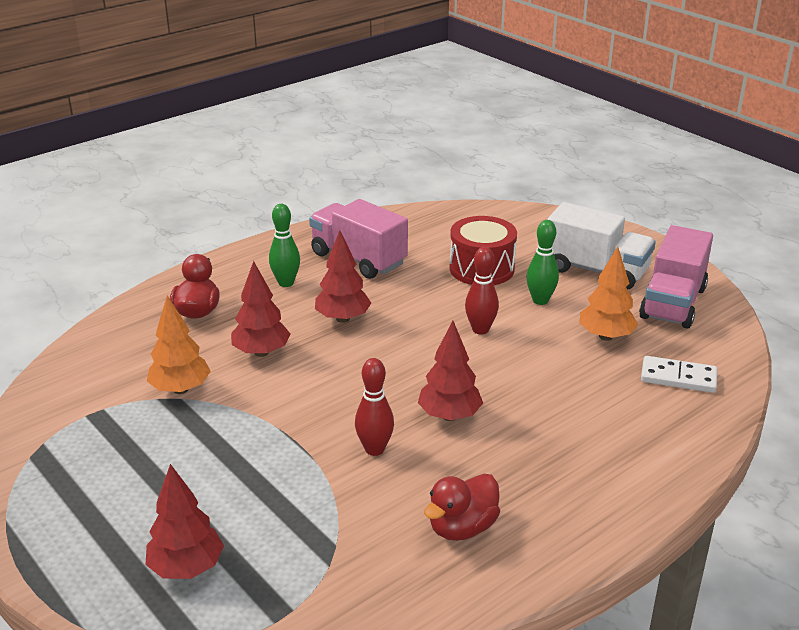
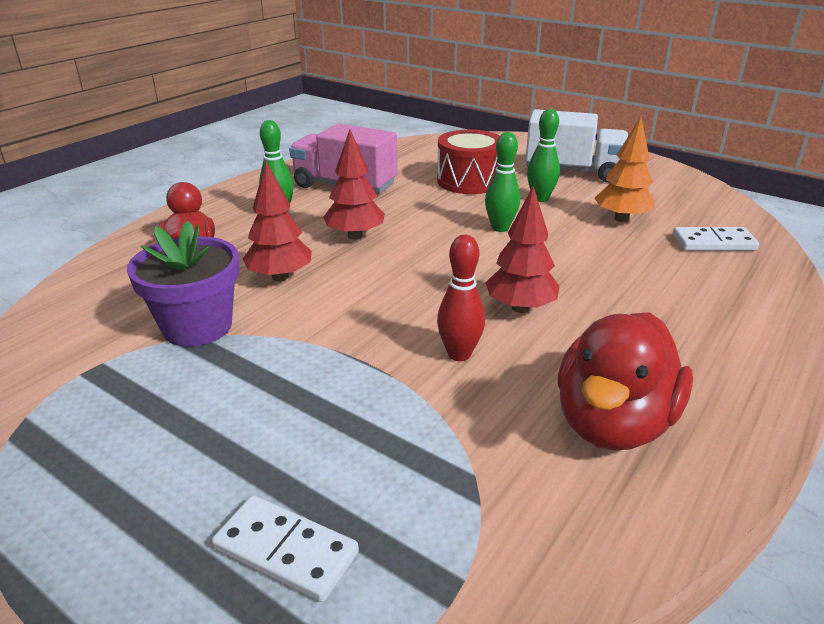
camera: 15 degrees left, 0 degrees up
(180, 389) = (197, 326): orange tree -> purple flower pot
(187, 568) = (285, 551): red tree -> white domino
(462, 528) = (613, 423): red duck -> red duck, size x1.57
(480, 330) = (500, 228): red bowling pin -> green bowling pin
(673, 303) = (658, 187): pink truck -> none

